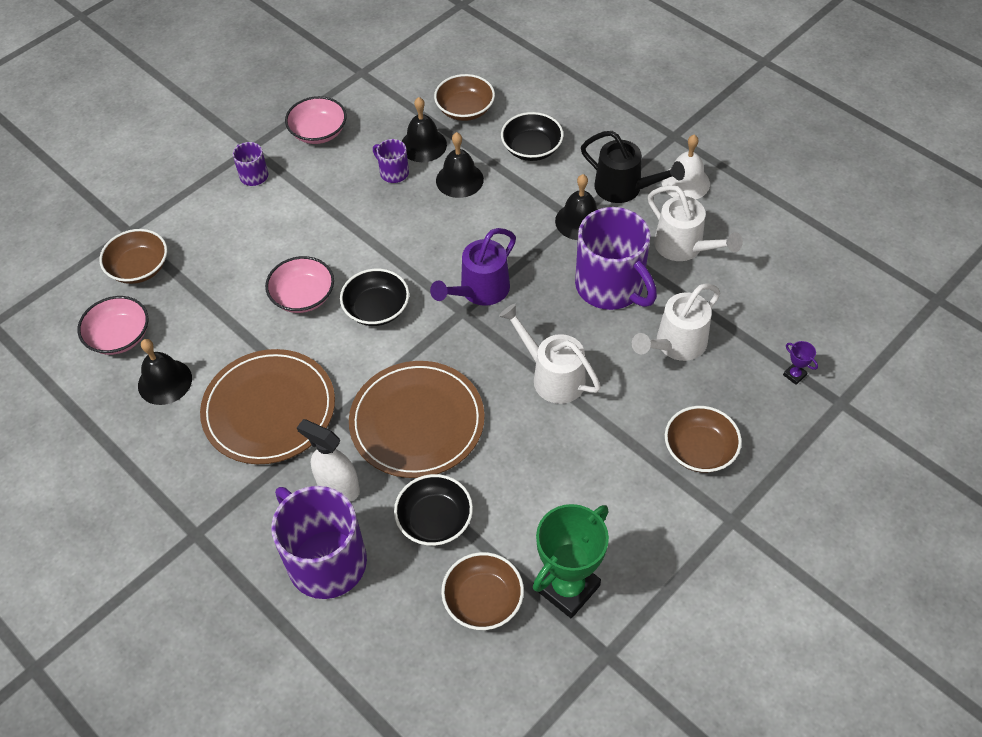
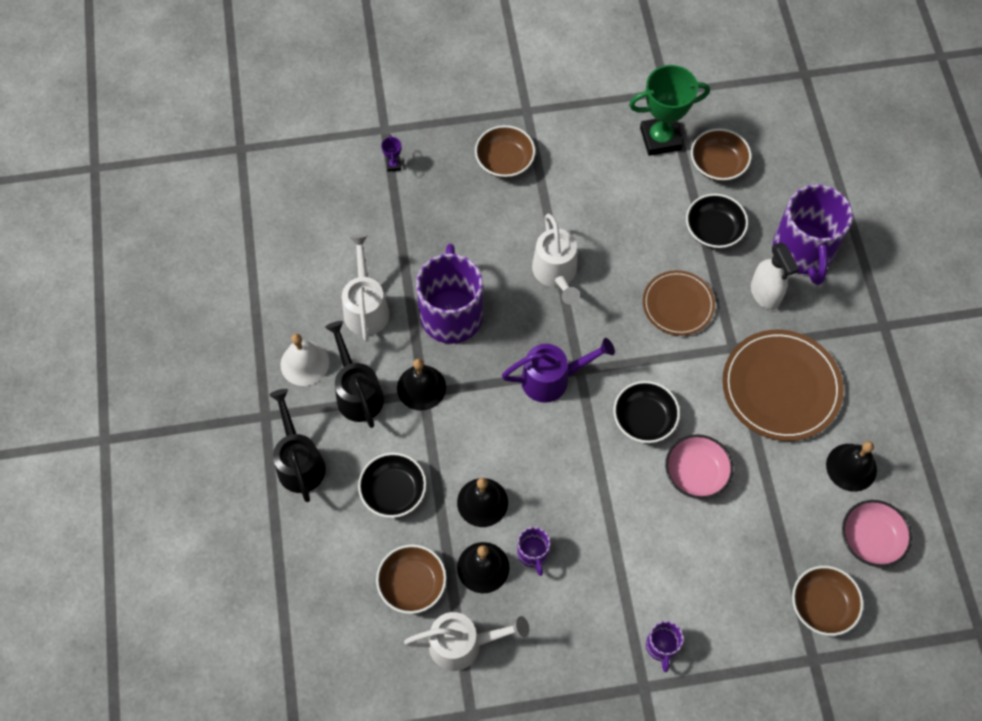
camera: 145 degrees left, 10 degrees up
(318, 132) = (567, 659): pink bowl -> none
(417, 422) = (678, 304): brown plate -> brown plate, size x0.62
(618, 126) = (299, 461): none -> black watering can
(675, 345) = (450, 238): white watering can -> white watering can (464, 644)

